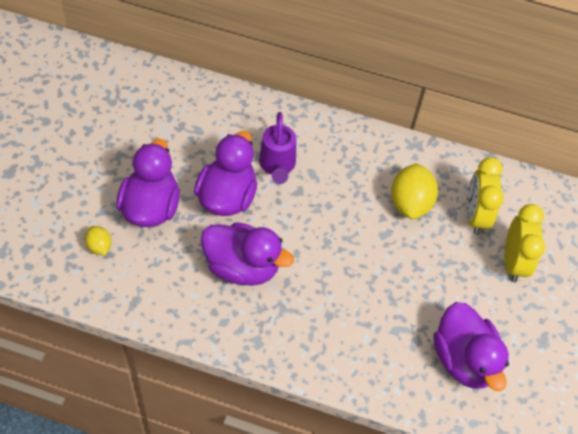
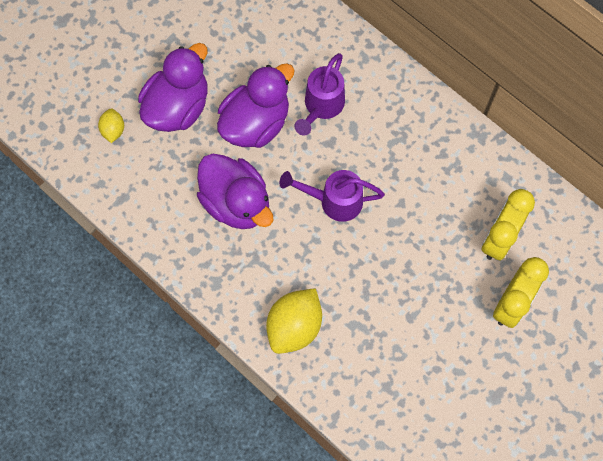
camera: 30 degrees right, 15 degrees up
(326, 235) = (334, 201): none -> purple watering can
(410, 203) = (437, 198): yellow lemon -> yellow lemon (294, 326)
(463, 360) = (404, 381): purple duck -> none

